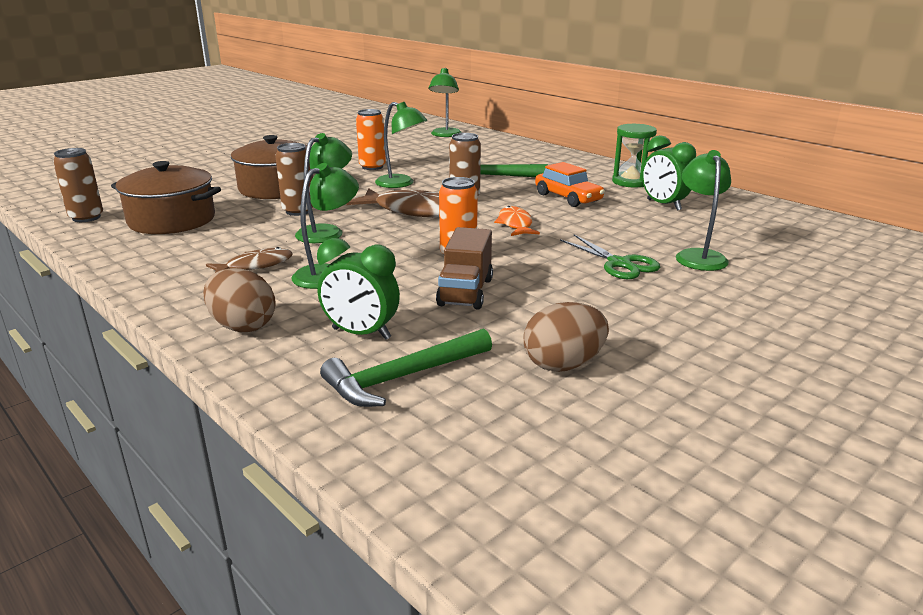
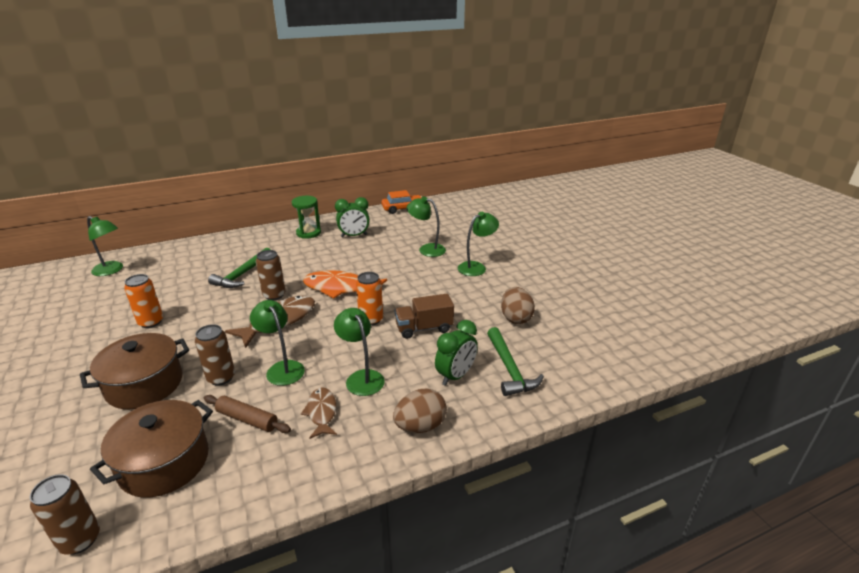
camera: 70 degrees left, 5 degrees up
(236, 236) = (247, 419): none -> brown rolling pin
(401, 184) = (212, 315): green lamp -> green lamp (476, 267)
(465, 292) = (424, 328): brown truck -> brown truck turned 135 degrees clockwise
(515, 224) = (340, 288): orange fish -> orange fish, size x1.72
(568, 198) = (313, 259): orange car -> orange car (403, 209)
(620, 264) = (421, 272): green scissors -> none

